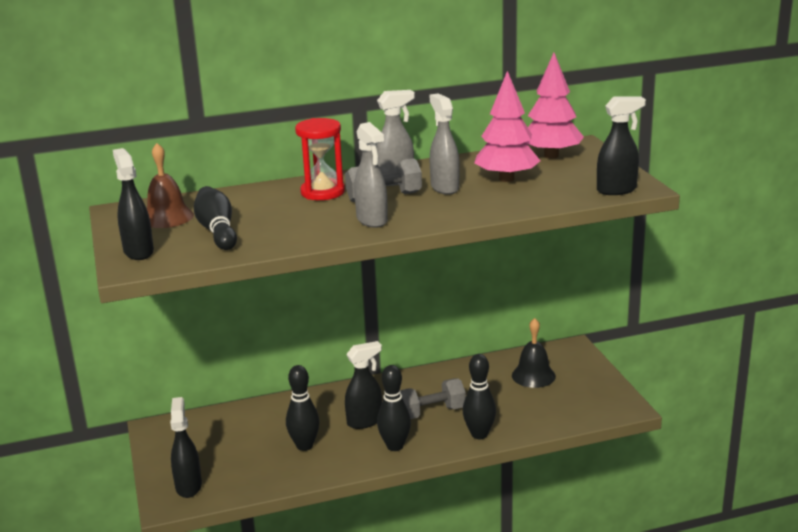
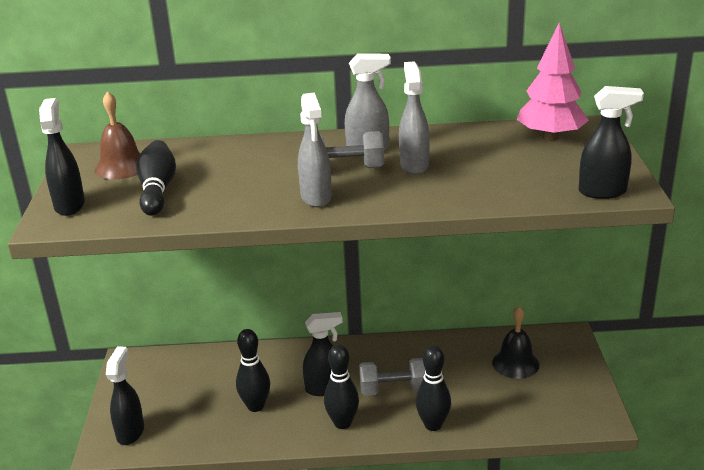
camera: 15 degrees right, 5 degrees up
(322, 192) = (287, 155): red hourglass -> none
(506, 179) = (486, 162): pink tree -> none

